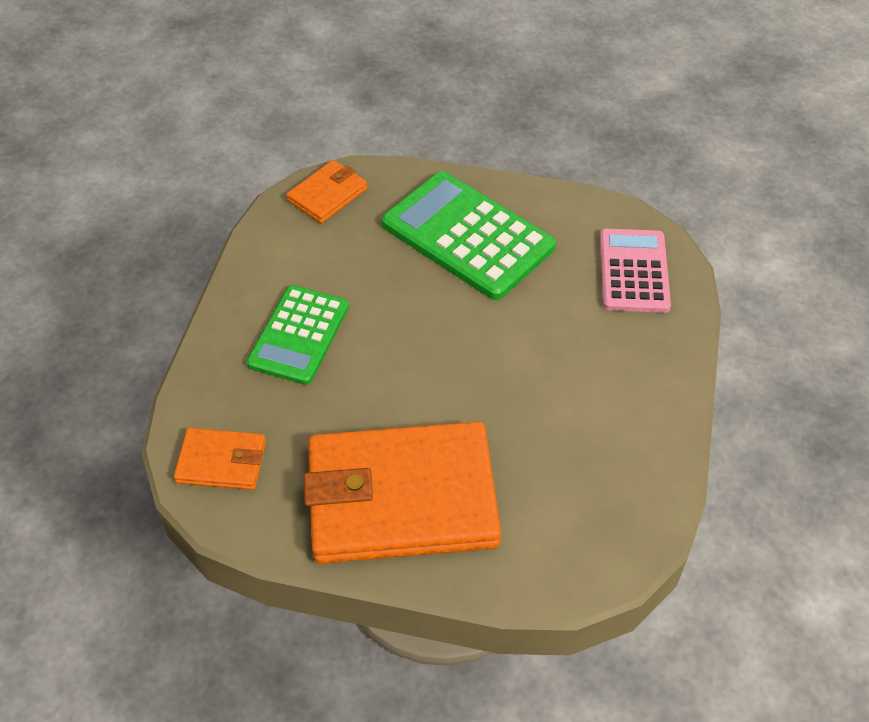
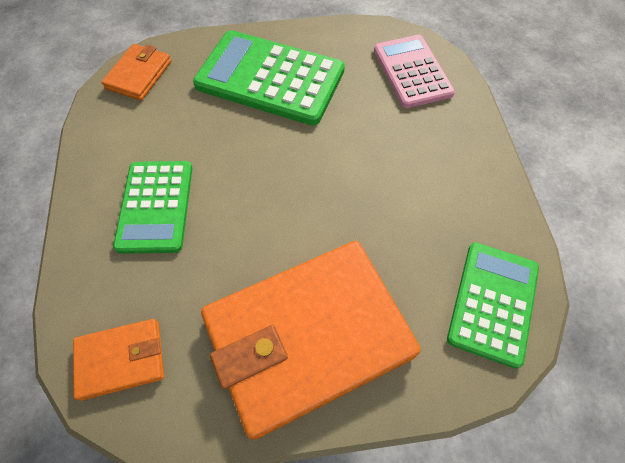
camera: 20 degrees left, 10 degrees up
(602, 528) = (492, 302): none -> green calculator

